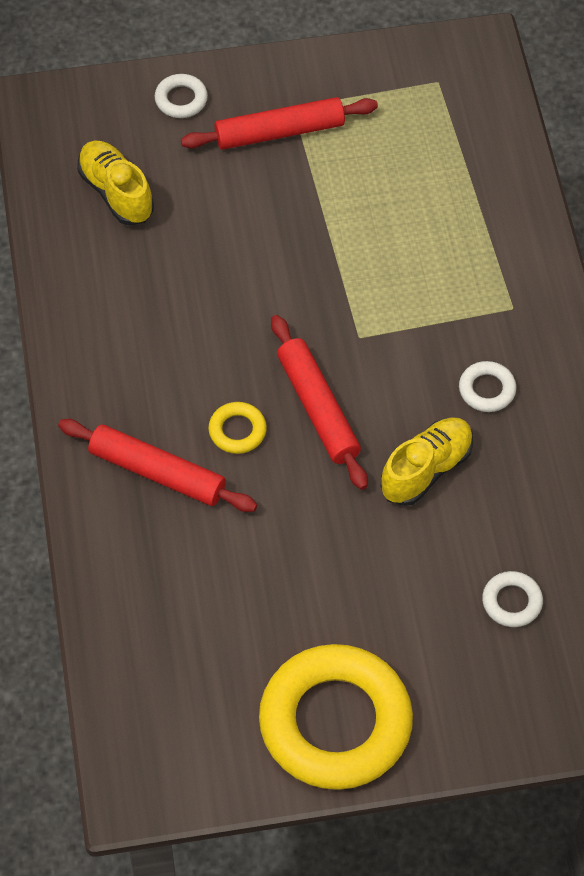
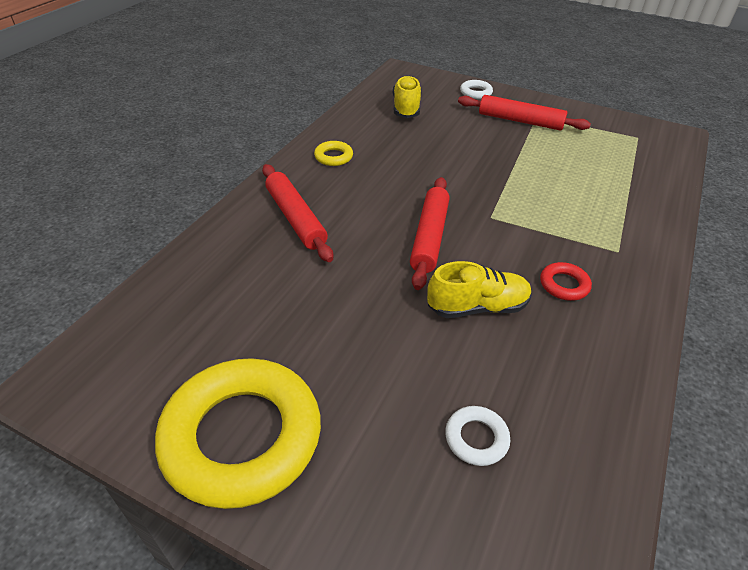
camera: 35 degrees right, 15 degrees down
(237, 431) = (366, 223): yellow ring -> yellow ring (333, 157)
(487, 390) = (564, 285): white ring -> red ring

